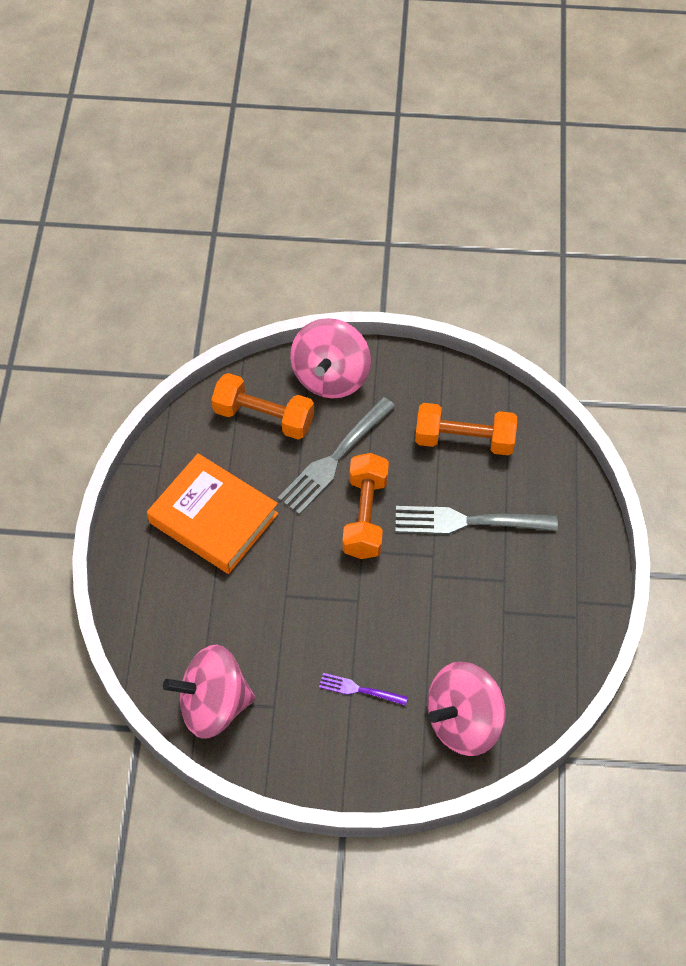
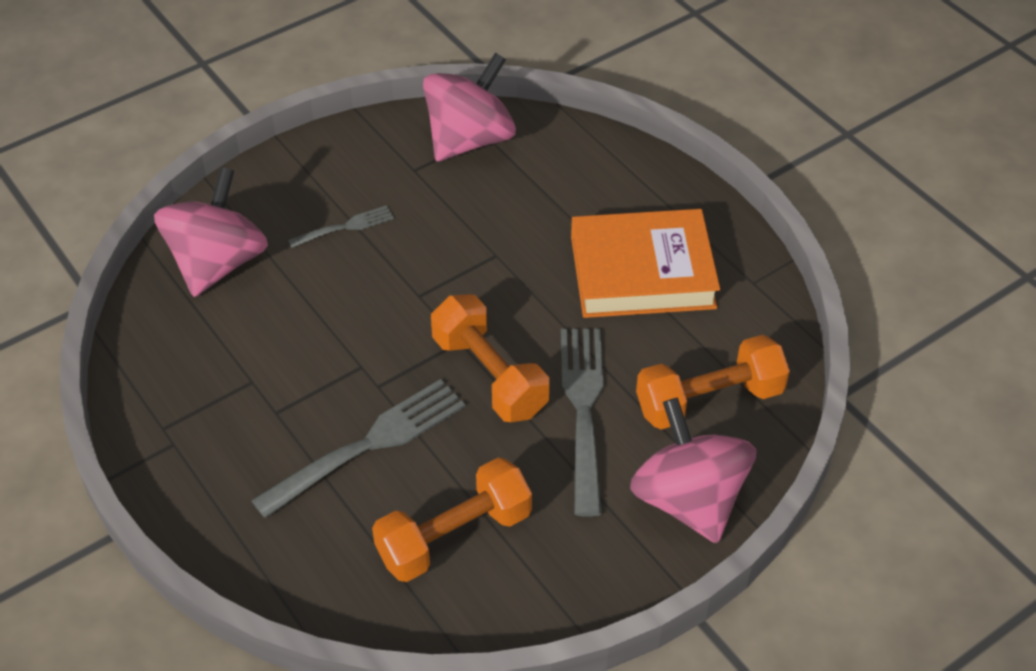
camera: 140 degrees right, 10 degrees down
(360, 690) = (344, 227): purple fork -> grey fork

